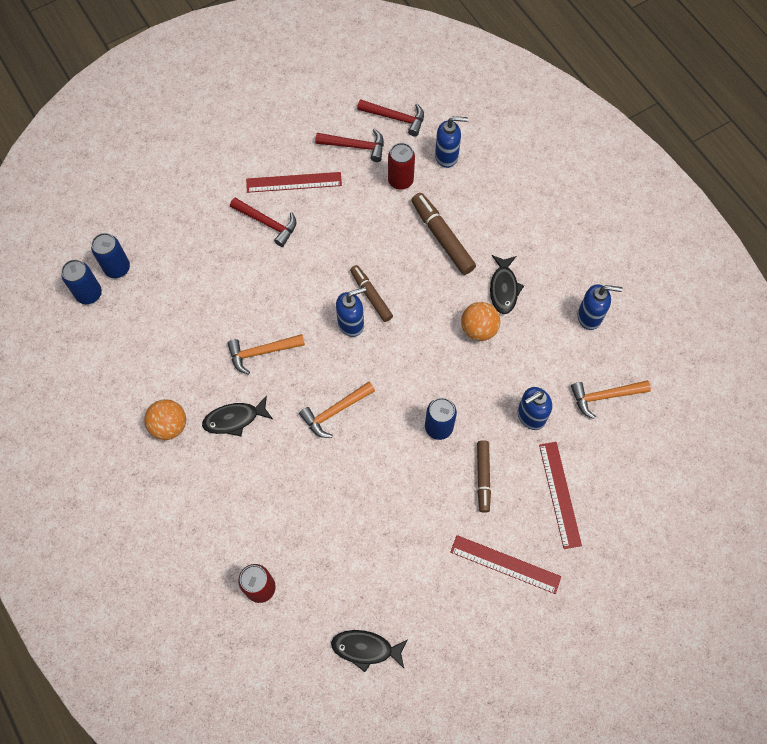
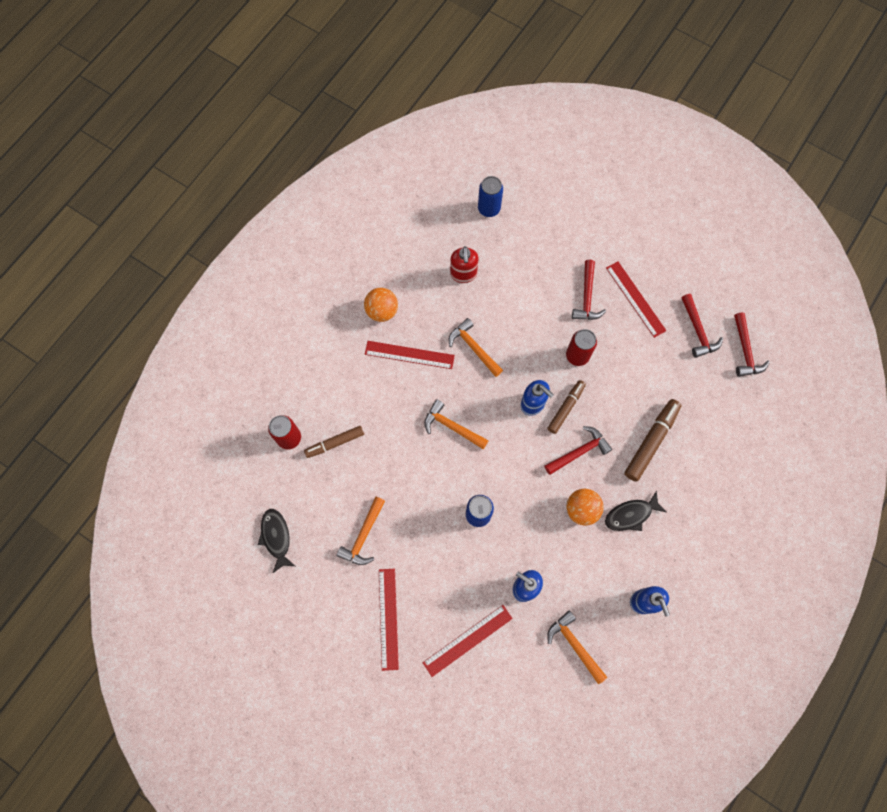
camera: 65 degrees right, 5 degrees up
(89, 294) = (457, 200): blue can -> none
(175, 326) = (463, 274): none -> red soap dispenser
(234, 419) = (409, 355): black fish -> red ruler
(400, 180) = (686, 383): red can -> red can (577, 355)
(407, 552) = (363, 536): none -> orange hammer
(421, 304) = (579, 451): none -> red hammer
(447, 156) = (732, 410): blue soap dispenser -> none
(483, 477) = (452, 569): brown marker -> brown marker (335, 443)

